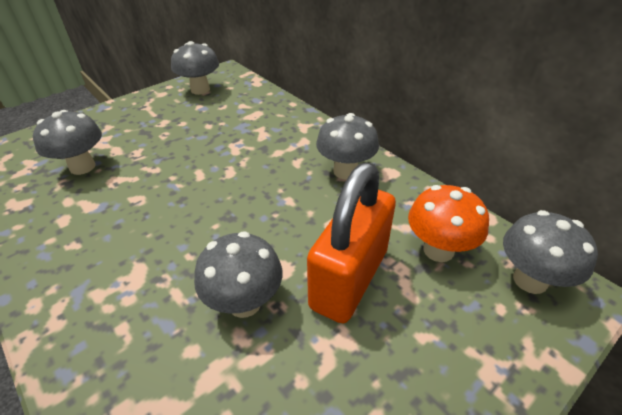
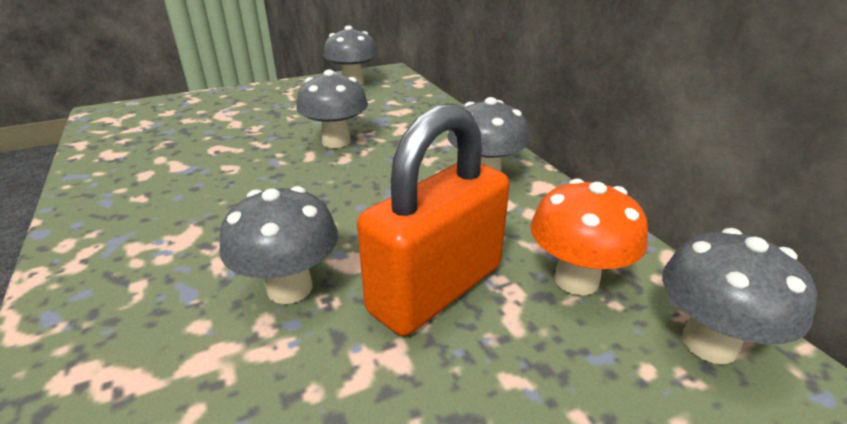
camera: 15 degrees right, 10 degrees down
(82, 167) = (193, 132): grey mushroom -> grey mushroom (336, 141)

